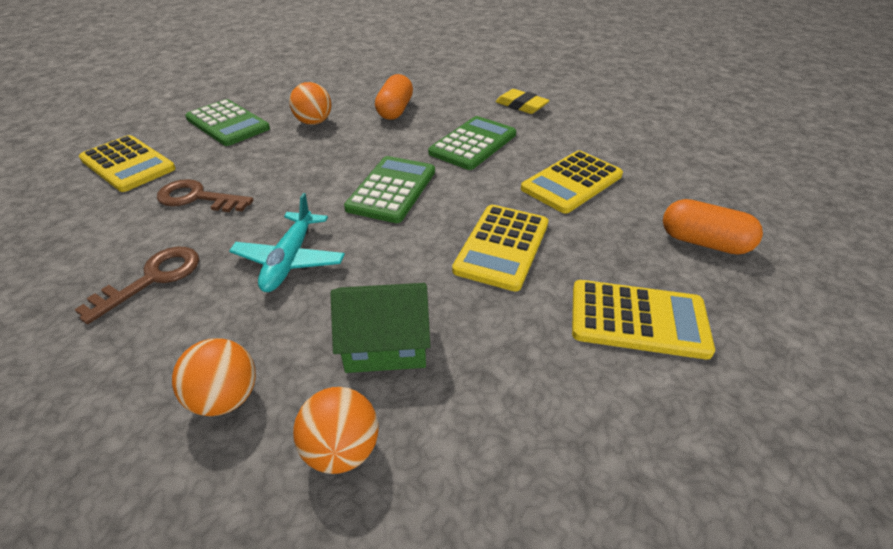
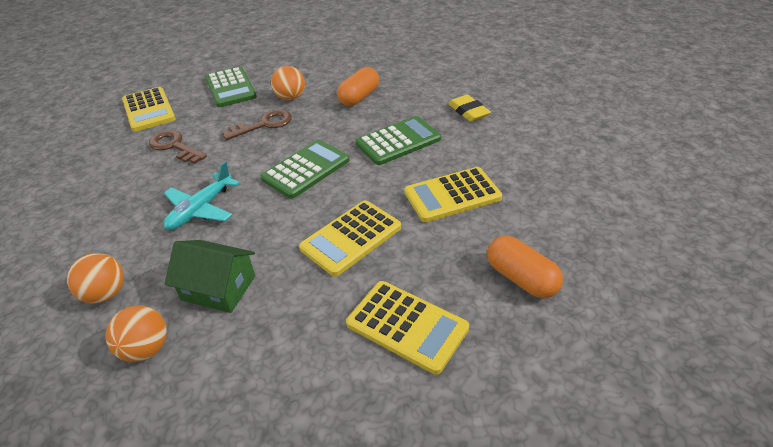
camera: 25 degrees right, 0 degrees up
(152, 279) = (114, 201): brown key -> brown key (264, 124)

